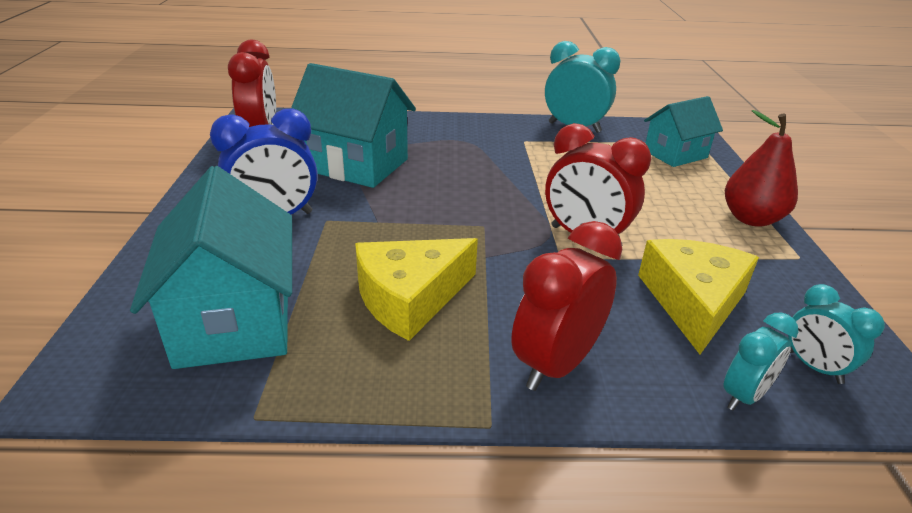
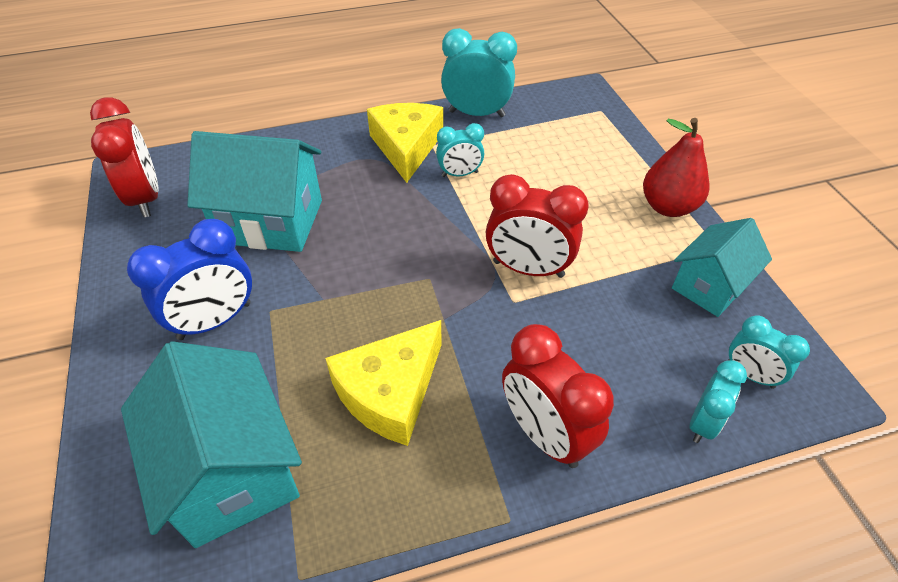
camera: 15 degrees left, 15 degrees up
(542, 163) = (459, 174): none -> turquoise clock
(556, 364) = (544, 434): red clock -> red clock turned 60 degrees counterclockwise
(675, 154) = (582, 132): turquoise house -> turquoise house (709, 286)
(693, 301) = (641, 326): yellow cheese -> yellow cheese (406, 147)

